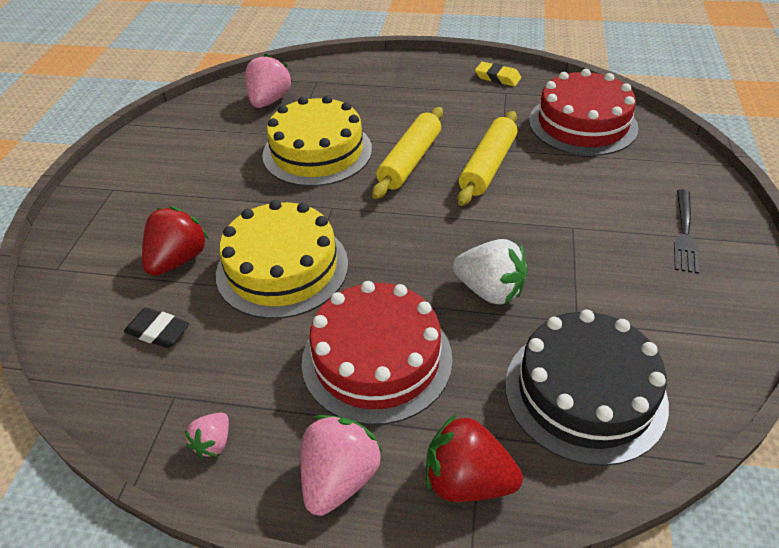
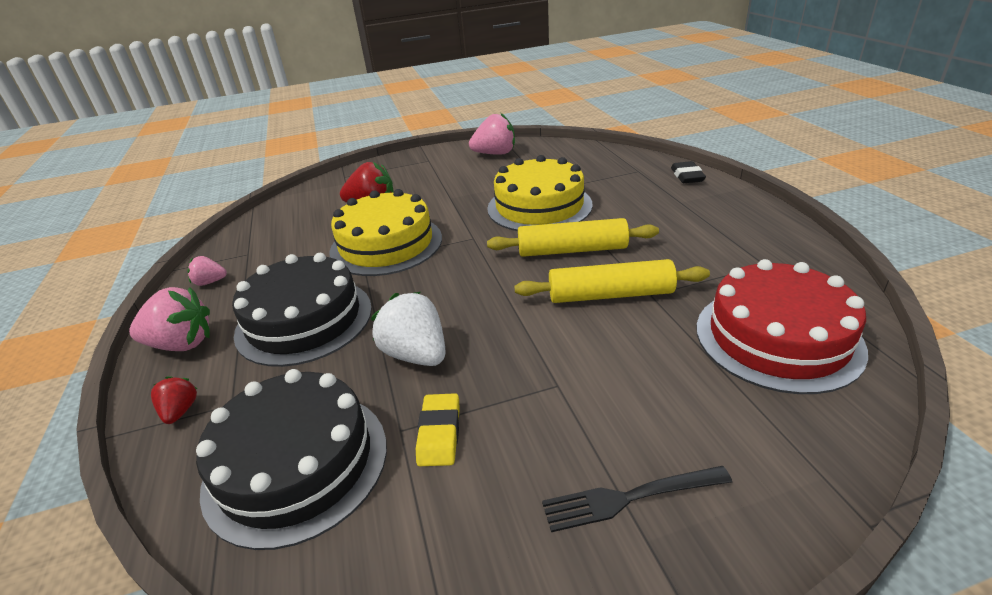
camera: 65 degrees right, 10 degrees down
(158, 331) = (302, 226): black eraser -> black eraser (687, 176)
(269, 101) = (585, 165): pink strawberry -> pink strawberry (495, 154)
(377, 359) = (304, 320): red cake -> black cake
(467, 480) = (180, 411): red strawberry -> red strawberry, size x0.54
(489, 290) = (416, 354): white strawberry -> white strawberry turned 135 degrees clockwise
(497, 77) = (787, 250): yellow eraser -> yellow eraser (439, 433)

